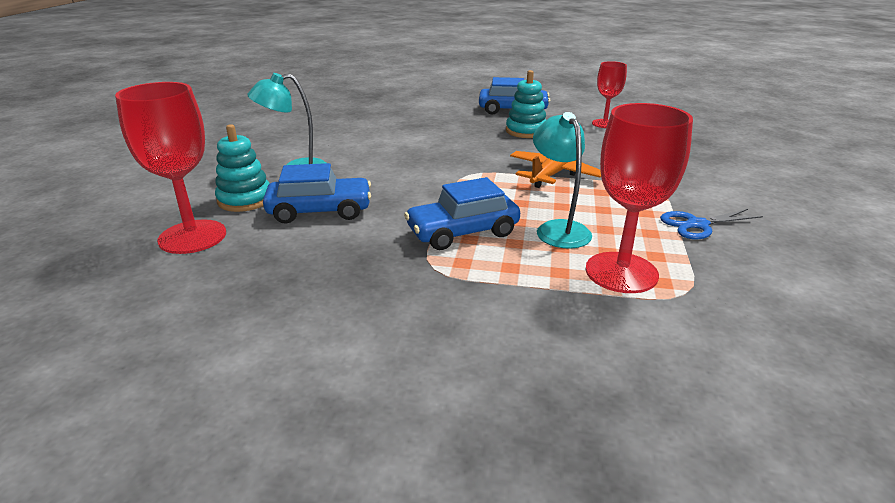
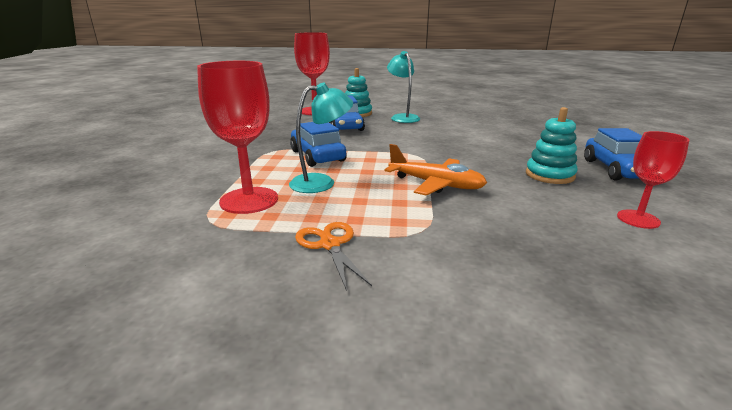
camera: 85 degrees right, 5 degrees down
(697, 225) = (330, 245): blue scissors -> orange scissors

